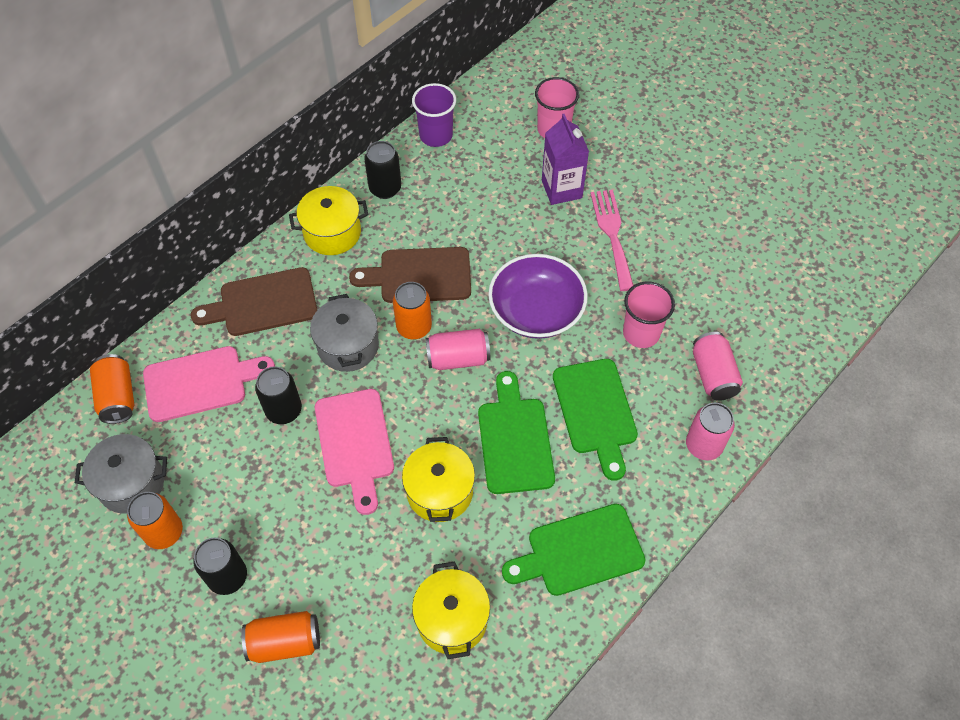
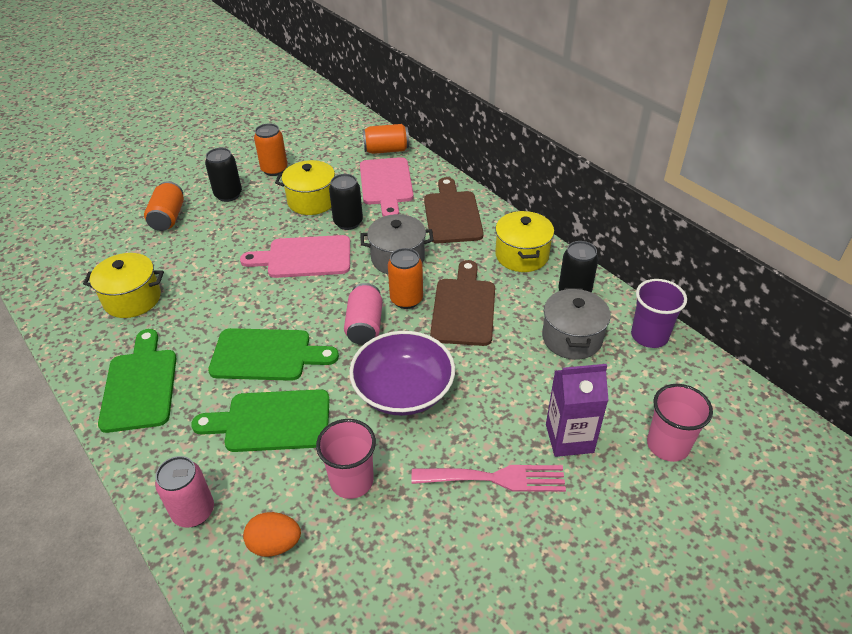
camera: 100 degrees right, 15 degrees down
(131, 483) = (316, 157): grey pot -> grey pot (572, 338)
(439, 491) = (240, 302): yellow pot -> yellow pot (312, 201)
(713, 375) = (275, 544): pink can -> orange egg

